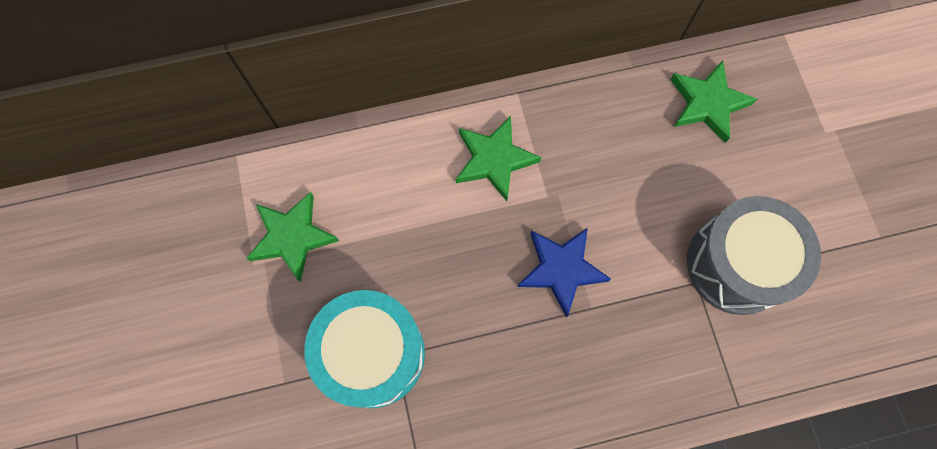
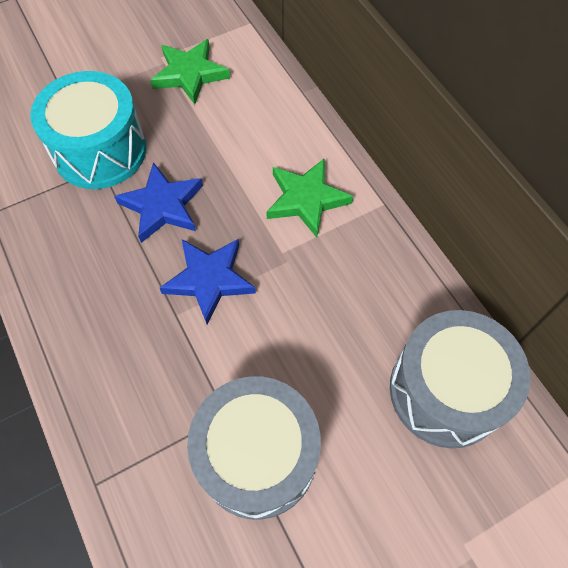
camera: 75 degrees right, 10 degrees down
(464, 298) = (162, 206): none -> blue star
(707, 103) = (445, 391): green star -> grey drum

